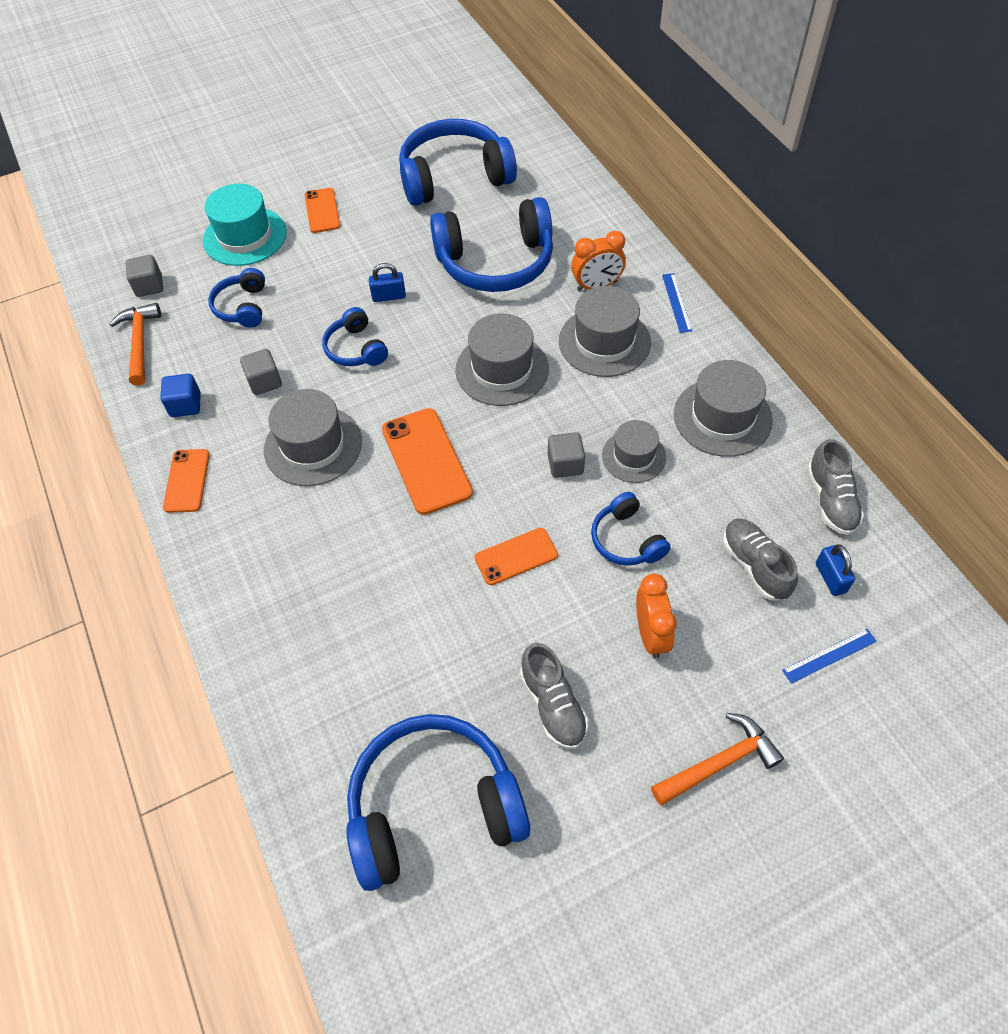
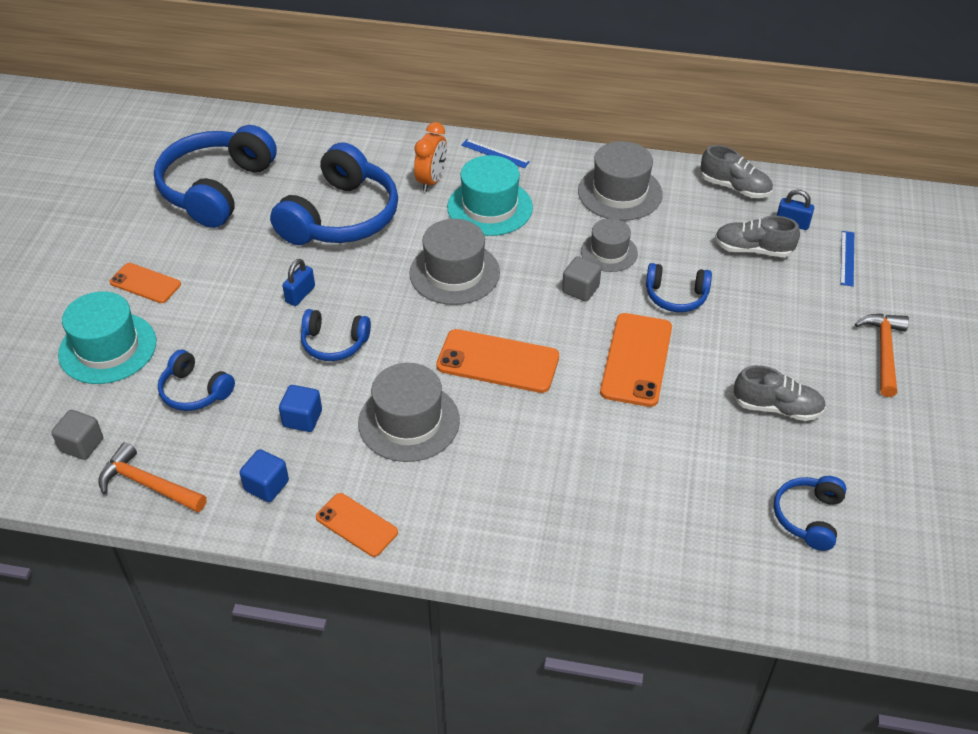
camera: 55 degrees left, 10 degrees down
(264, 382) = (302, 419): grey cube -> blue cube
(434, 808) = (808, 517): blue headphones -> blue headphones, size x0.51
(516, 556) = (636, 359): orange phone -> orange phone, size x1.62
(604, 342) = (490, 207): grey hat -> turquoise hat
(651, 634) = (763, 328): orange clock -> none

